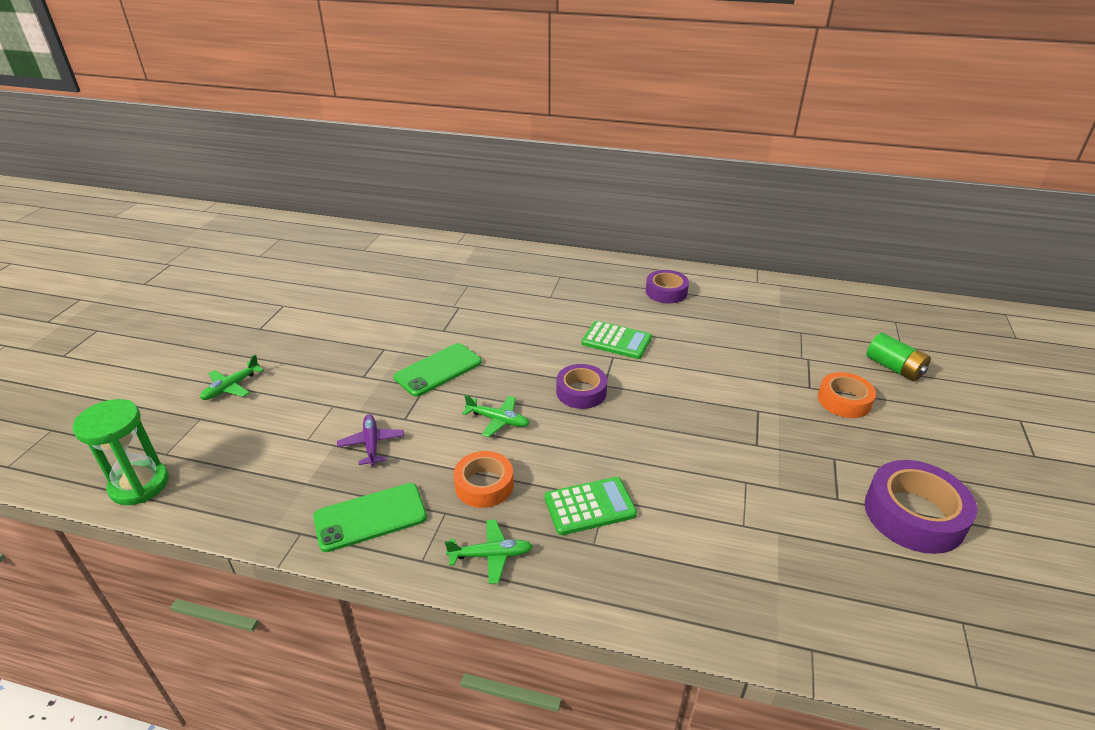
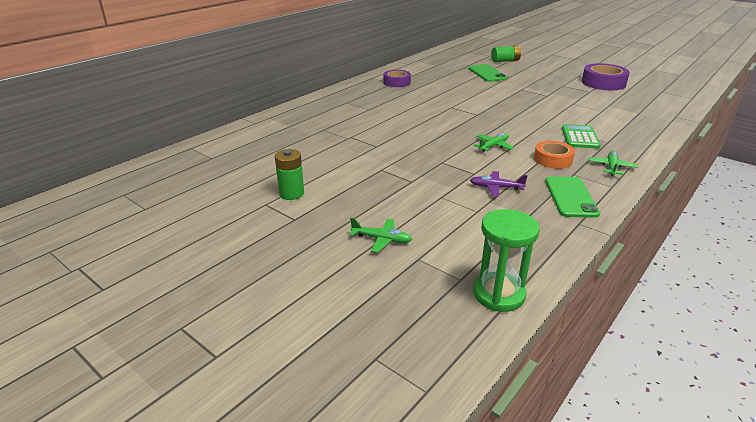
camera: 65 degrees left, 5 degrees down
(232, 387) = (381, 239): green plane -> green plane turned 45 degrees counterclockwise
(307, 312) = (291, 193): none -> green battery
(438, 370) = (425, 155): green phone -> green phone (487, 73)
(581, 392) = (480, 121): purple tape -> none
(616, 341) = (436, 103): green calculator -> none
(844, 401) = (523, 74): orange tape -> none

